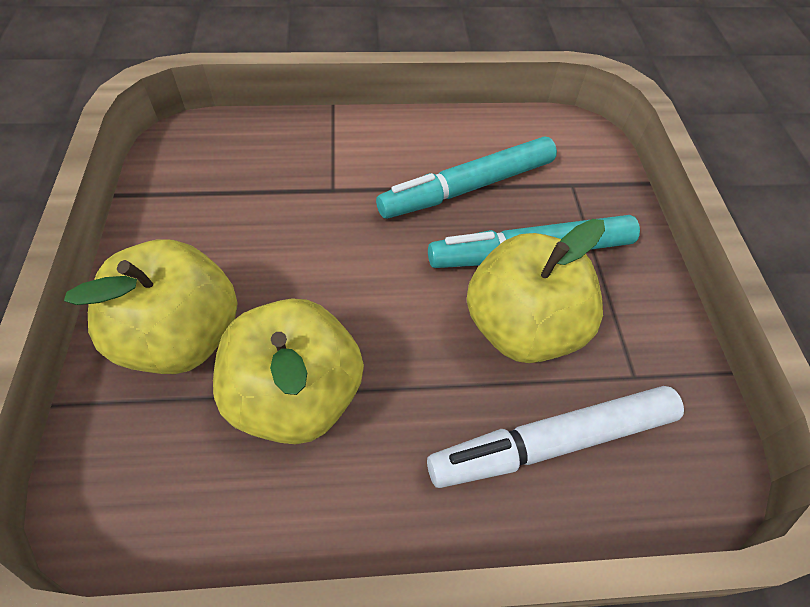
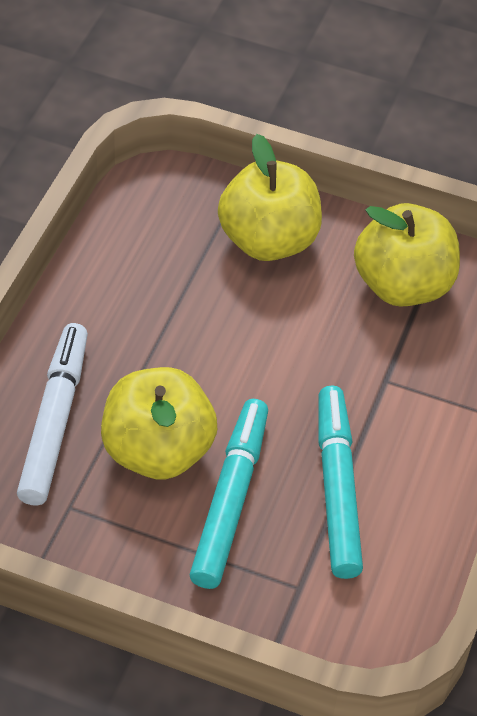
camera: 115 degrees right, 5 degrees down
(296, 396) = (181, 290): yellow apple -> yellow apple (402, 285)

